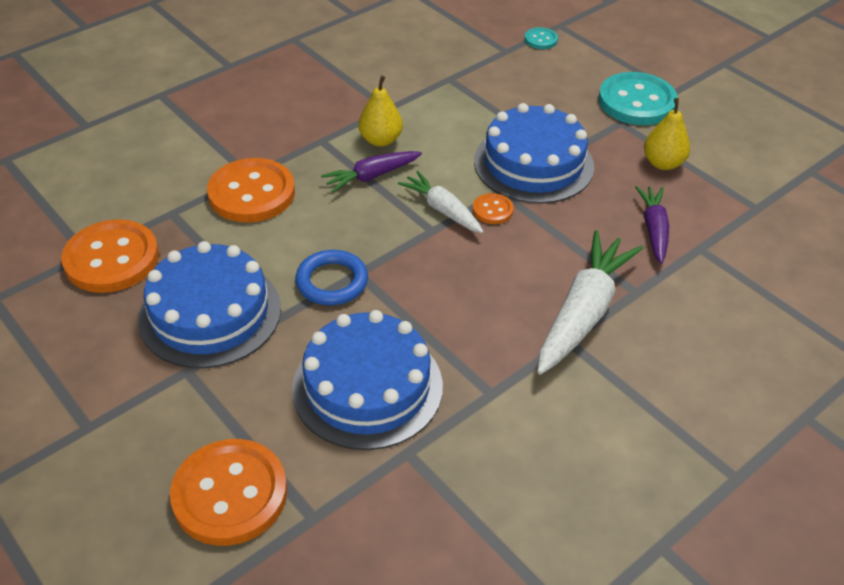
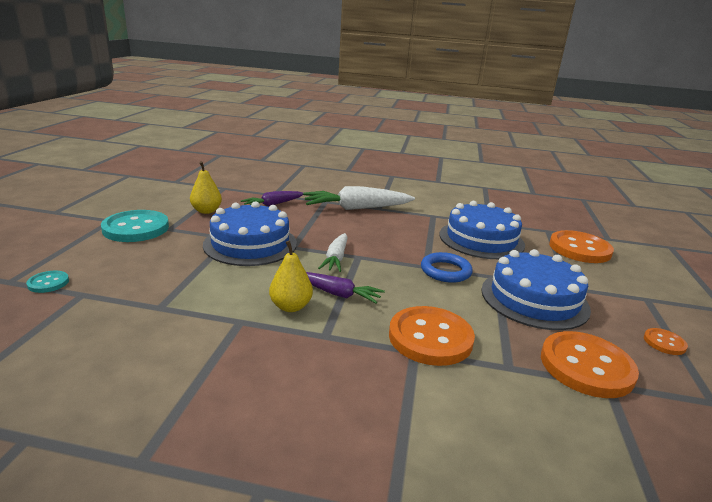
camera: 130 degrees left, 20 degrees down
(492, 210) = (314, 244): orange button -> orange button (664, 343)

